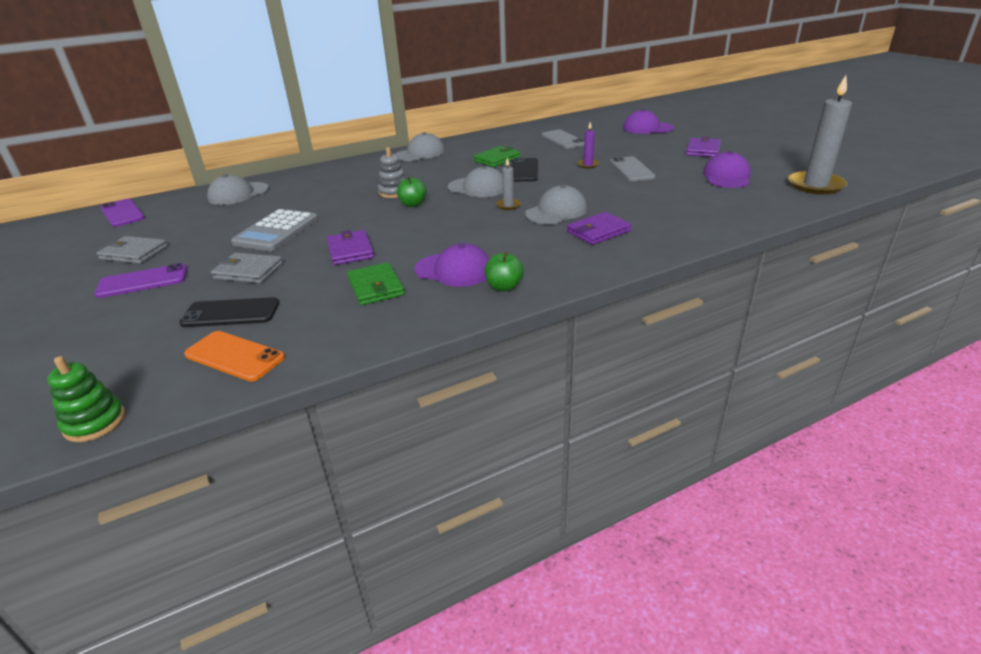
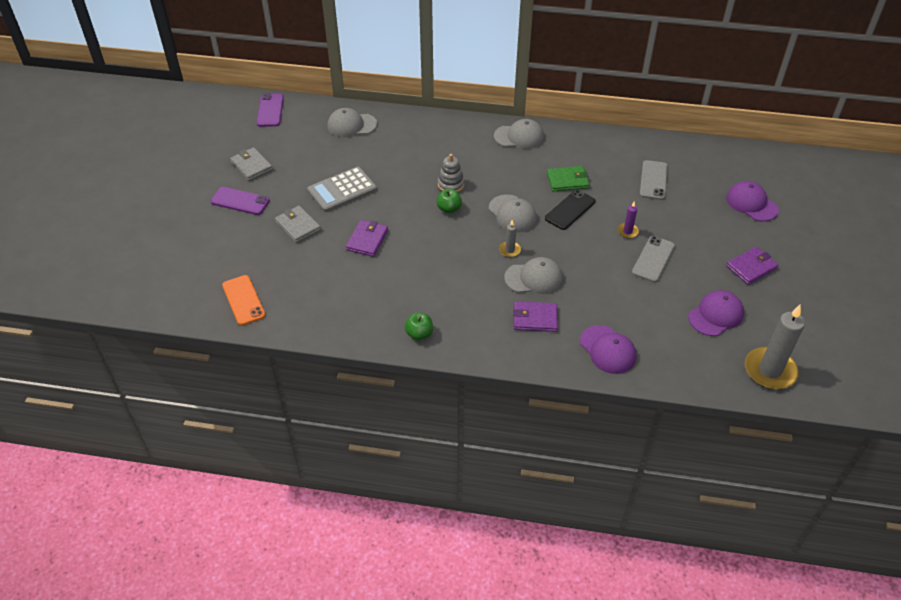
camera: 35 degrees right, 15 degrees up
(95, 422) = (163, 309): green stacking toy -> none
(230, 313) = (264, 262): black phone -> none
(376, 287) = (351, 287): green wallet -> none
(454, 270) = (407, 299): purple cap -> purple cap (608, 350)

